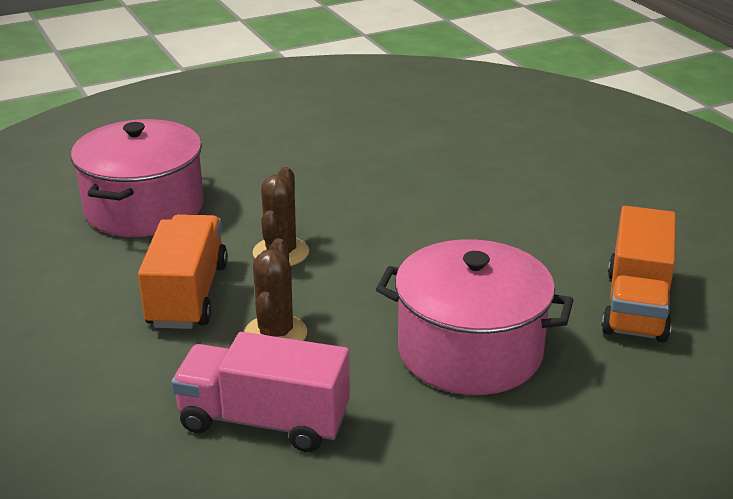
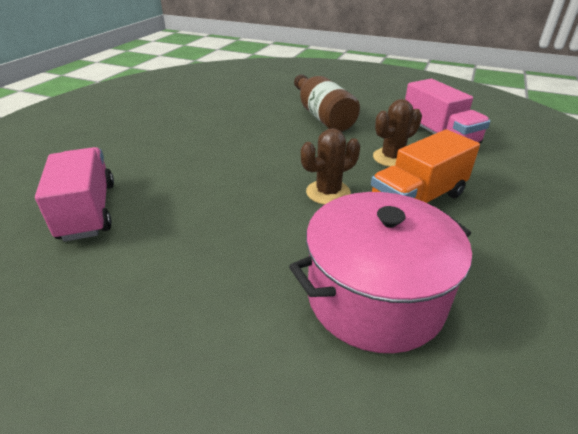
camera: 130 degrees left, 5 degrees up
(425, 141) = (88, 211): none -> pink truck
(470, 350) = (322, 116): pink pot -> brown bottle
(636, 305) = (237, 99): orange truck -> none

